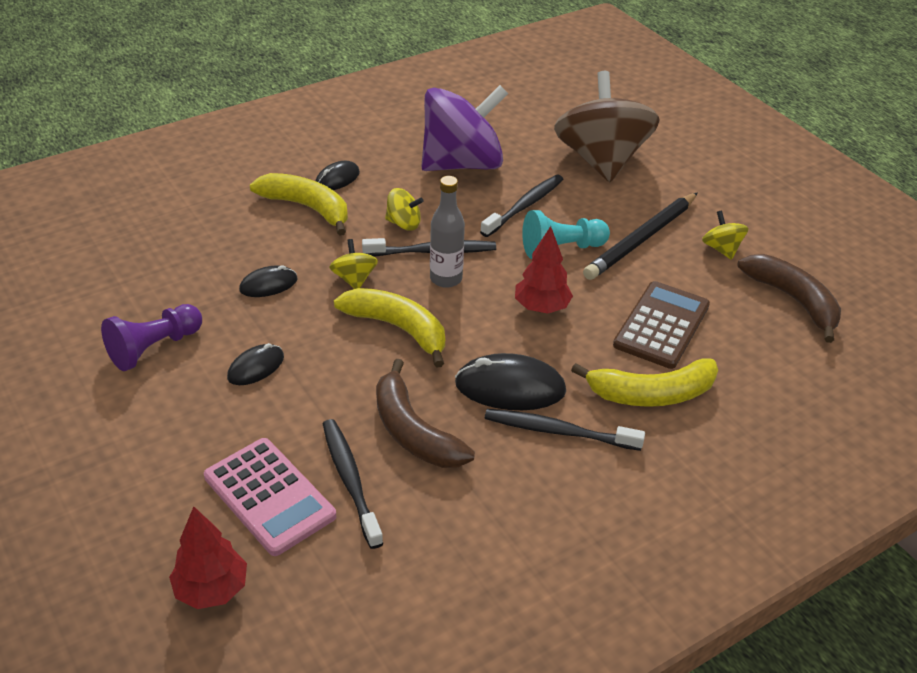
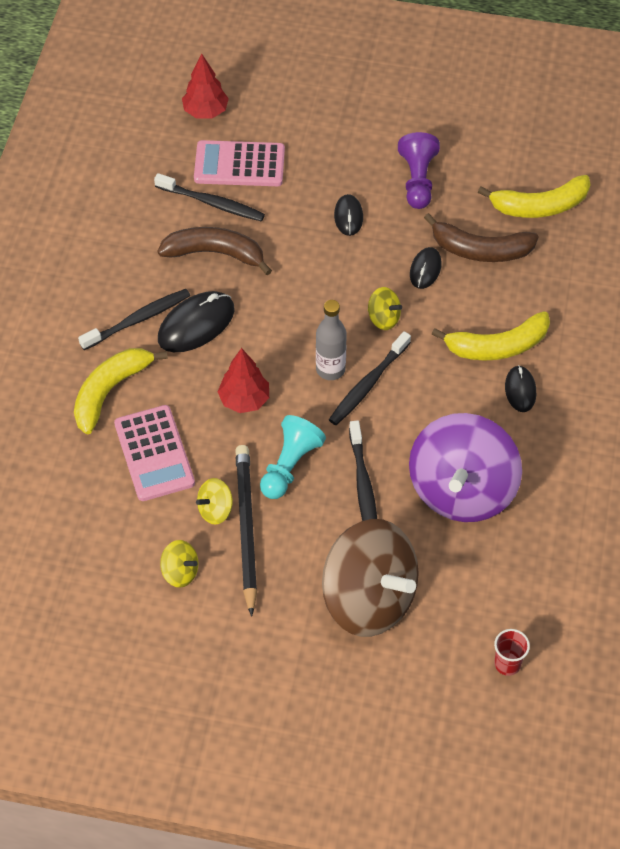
camera: 135 degrees right, 15 degrees up
(398, 329) = (309, 307): yellow banana -> yellow banana (540, 206)
(403, 223) = (419, 391): yellow spinning top -> yellow spinning top (215, 510)
(557, 93) = (507, 664): none -> red cup
(661, 325) = (154, 453): brown calculator -> pink calculator
(793, 300) = (86, 560): brown banana -> brown banana (480, 250)

